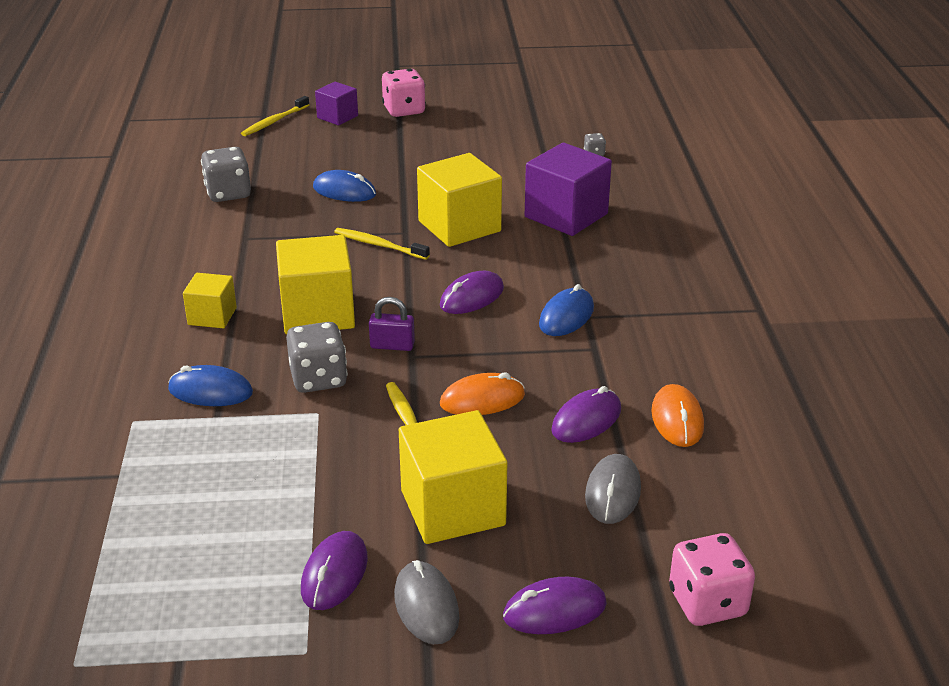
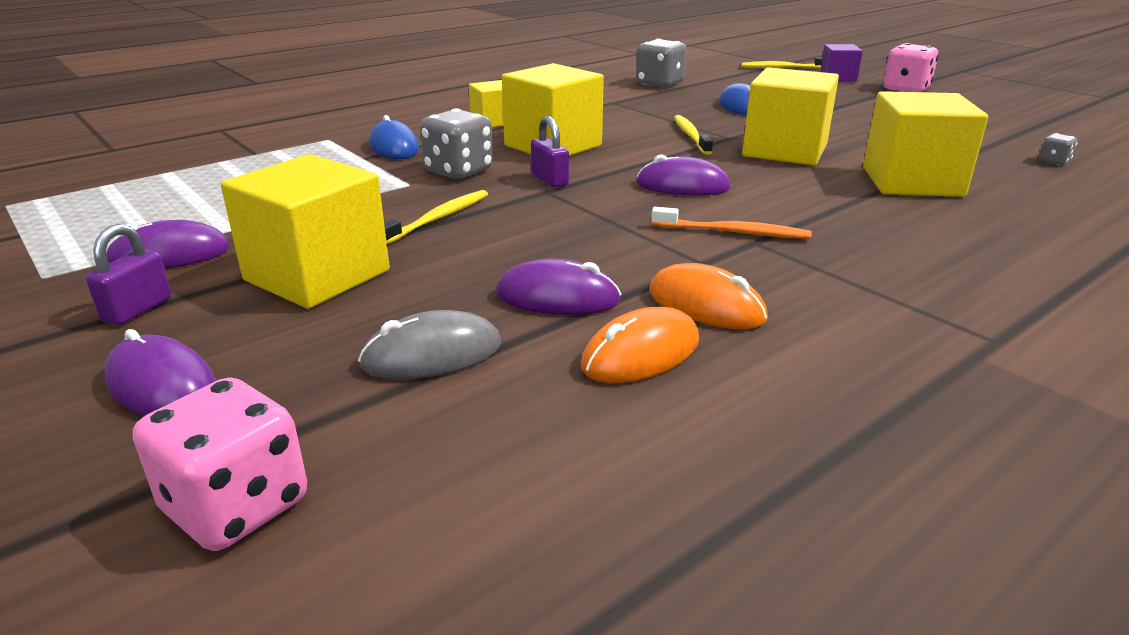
camera: 55 degrees right, 5 degrees down
(426, 606) = (137, 309): grey mouse -> purple padlock
(482, 400) = (519, 237): orange mouse -> orange mouse (706, 305)
(566, 215) = (912, 181): purple cube -> yellow cube
(566, 316) = (734, 232): blue mouse -> orange toothbrush

